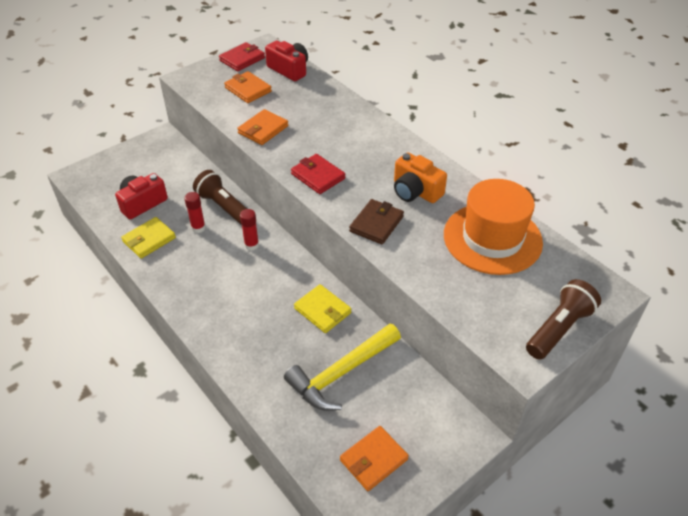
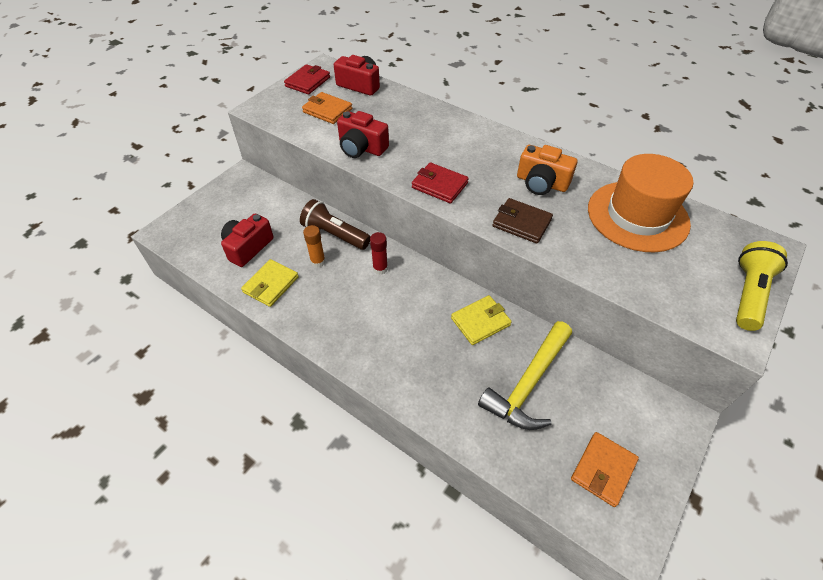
camera: 15 degrees left, 5 degrees up
(198, 228) = (318, 262): red glue stick -> orange glue stick
(263, 129) = (361, 148): orange wallet -> red camera
(322, 310) = (480, 322): yellow wallet -> yellow wallet turned 60 degrees counterclockwise
(376, 224) = (521, 223): brown wallet -> brown wallet turned 75 degrees counterclockwise
(559, 329) = (748, 294): brown flashlight -> yellow flashlight

